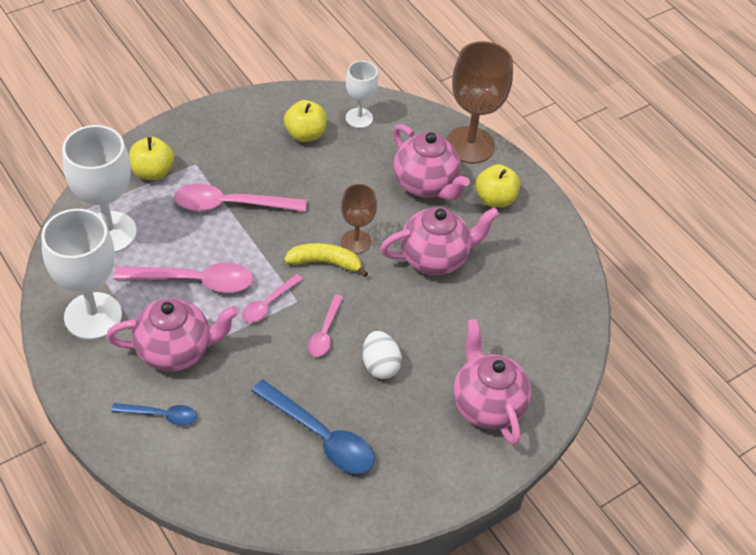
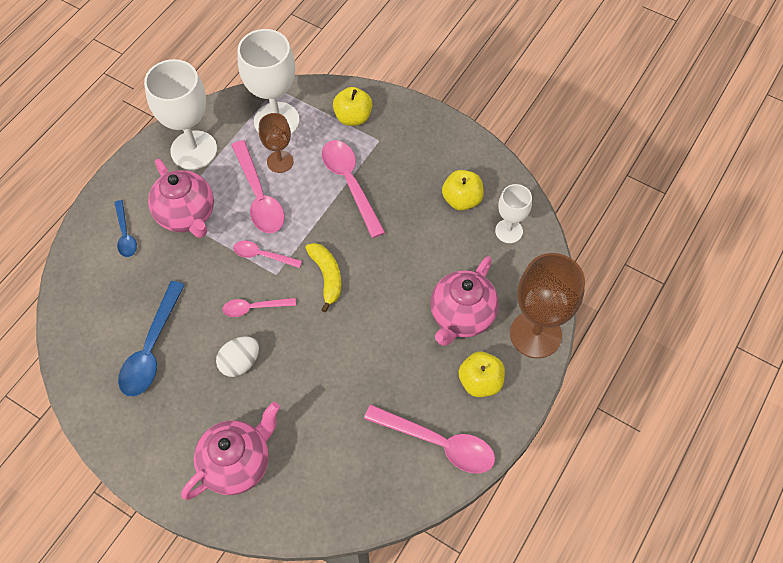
camera: 70 degrees right, 10 degrees up
(356, 241) = (362, 289): brown goblet -> brown goblet (280, 162)
(435, 258) = (379, 359): pink teapot -> none
(538, 250) = (438, 443): none -> pink spoon

